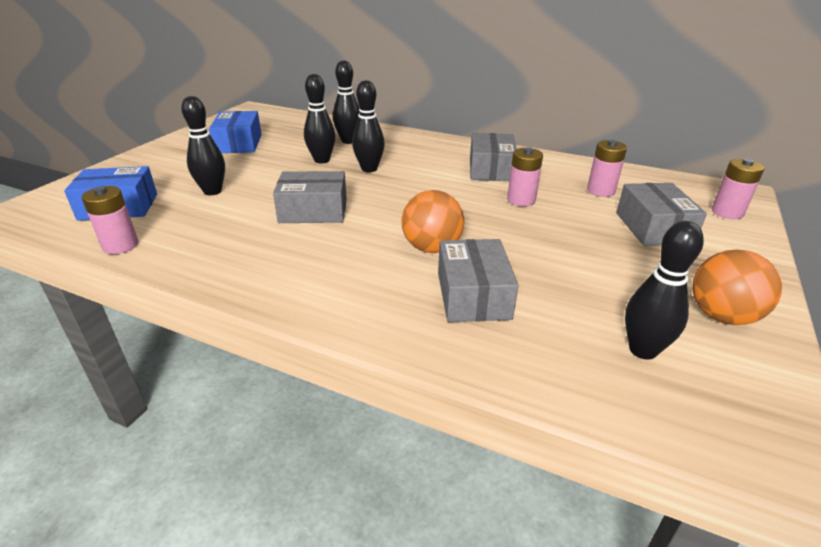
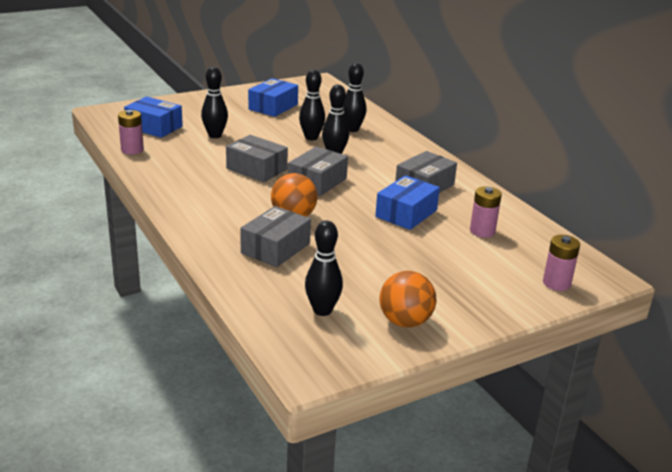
camera: 35 degrees right, 5 degrees down
(521, 200) = (406, 213): pink battery -> blue box
(653, 228) = (469, 267): grey box -> grey box (317, 182)

